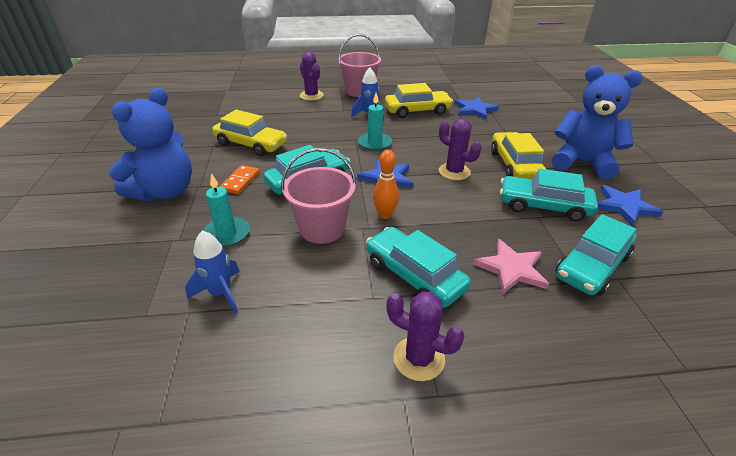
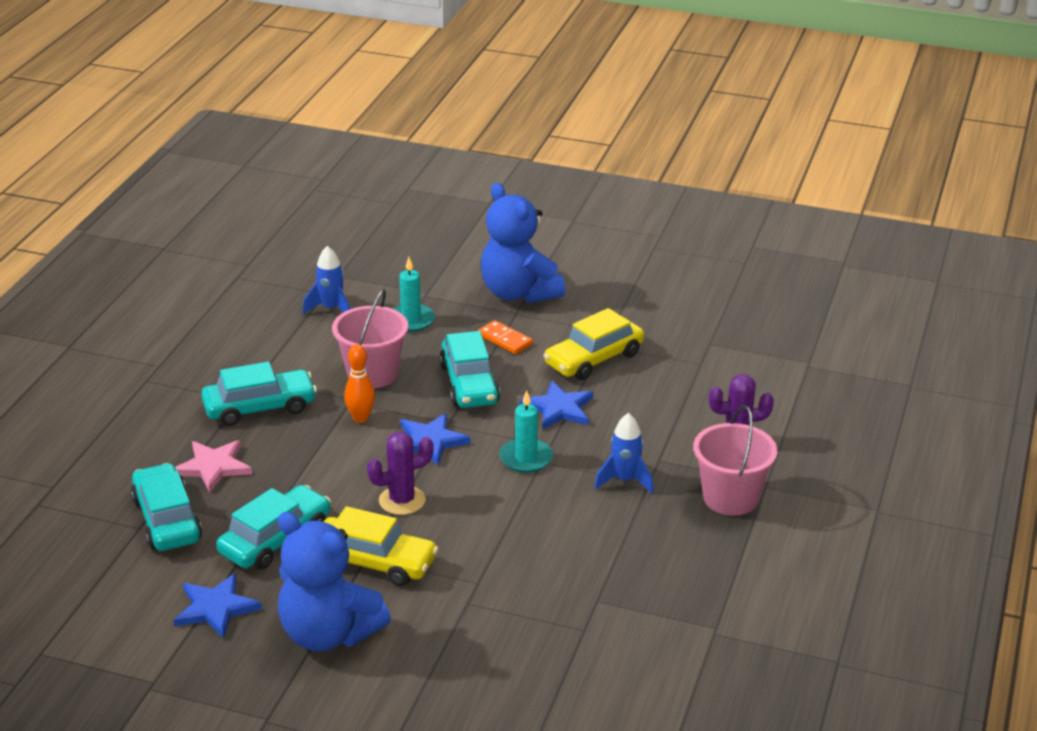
camera: 115 degrees right, 5 degrees down
(417, 111) = (607, 536): yellow car -> none
(419, 358) = (180, 382): purple cactus -> none
(475, 110) = (571, 606): blue star -> blue star (559, 408)
(582, 162) = (328, 634): blue teddy bear -> blue teddy bear turned 75 degrees clockwise

